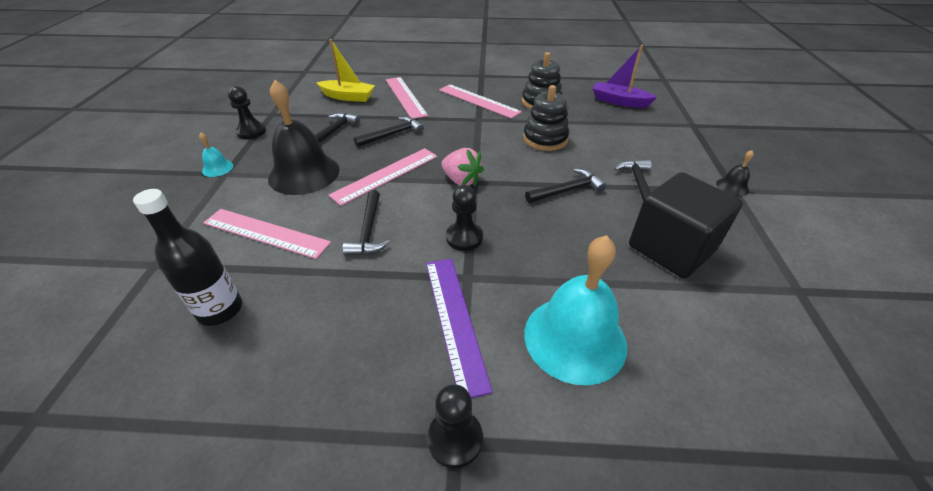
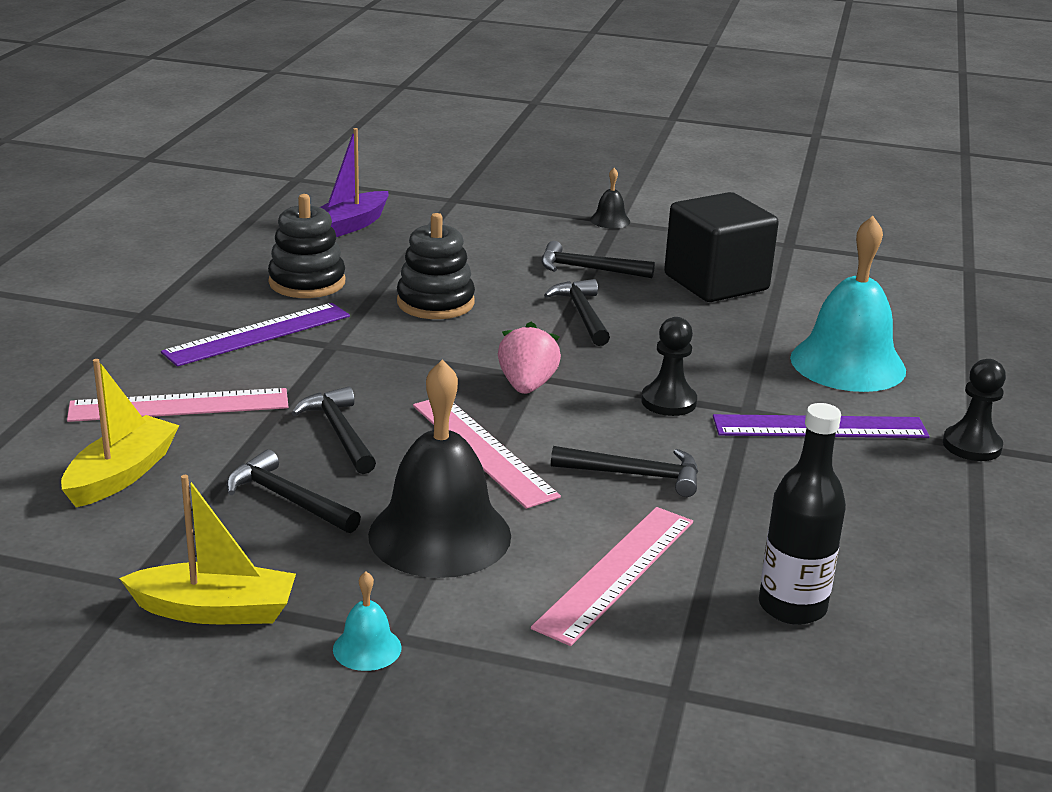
camera: 80 degrees left, 15 degrees down
(251, 132) = (215, 610): black pawn -> yellow boat
(461, 180) = (527, 386): pink strawberry -> pink strawberry turned 45 degrees counterclockwise
(478, 101) = (258, 334): pink ruler -> purple ruler

